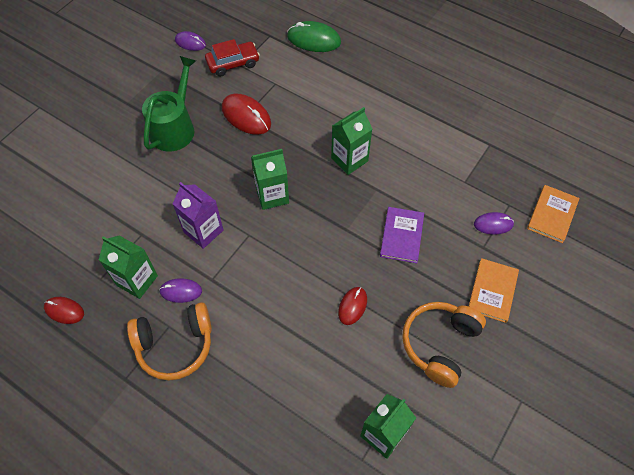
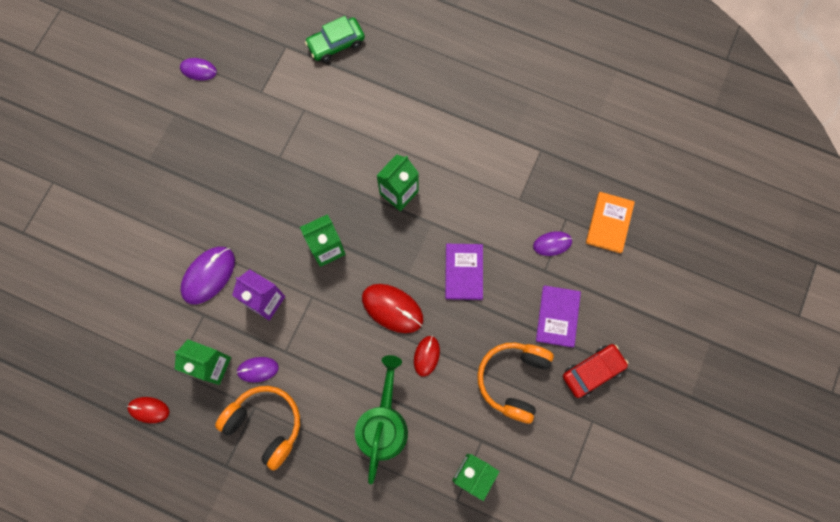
camera: 10 degrees left, 15 degrees up
(155, 201) = (208, 275): none -> purple mouse
(174, 128) = (207, 184): green watering can -> green watering can (383, 425)
(175, 345) = (265, 425): orange headphones -> orange headphones turned 120 degrees counterclockwise
(233, 63) = (252, 90): red car -> red car (592, 371)
(246, 116) = (281, 157): red mouse -> red mouse (392, 308)
(314, 39) = (336, 44): green mouse -> green car
(492, 291) = (557, 316): orange book -> purple book

